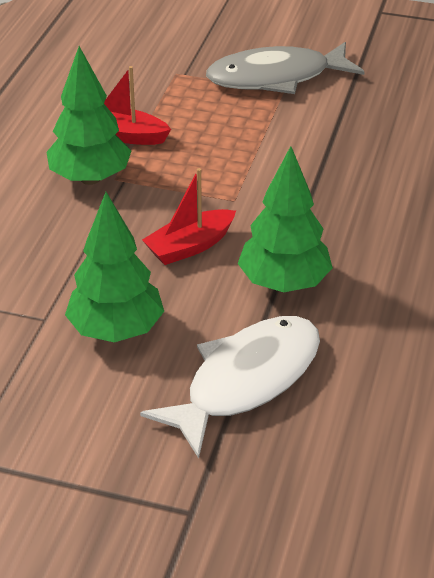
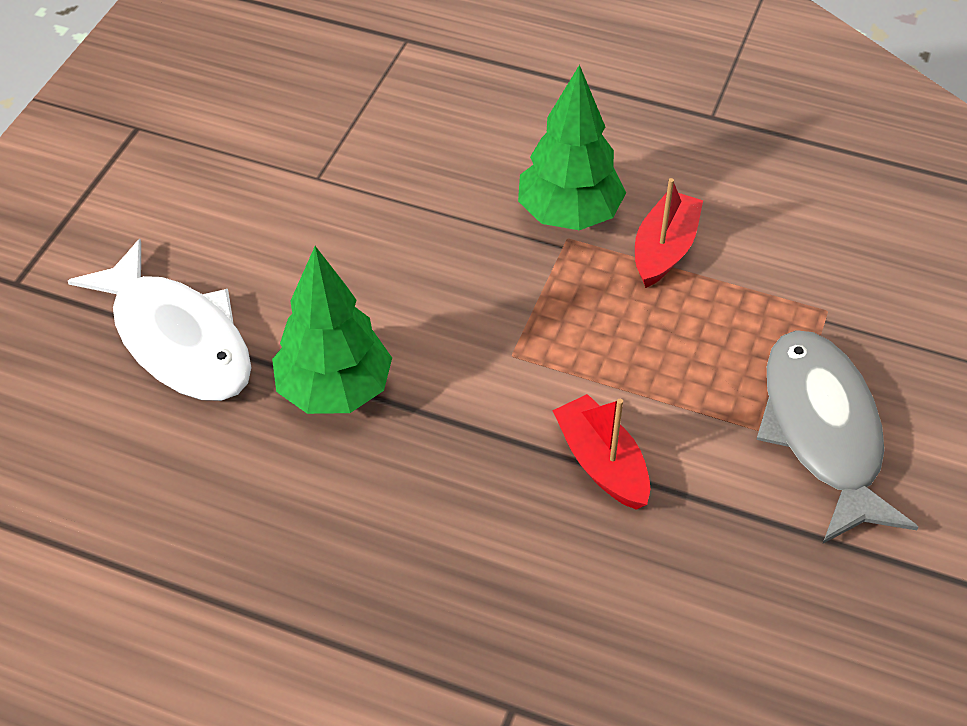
camera: 95 degrees right, 10 degrees up
(116, 330) = (285, 234): green tree -> none
(190, 246) = (421, 304): red boat -> red boat (602, 463)

